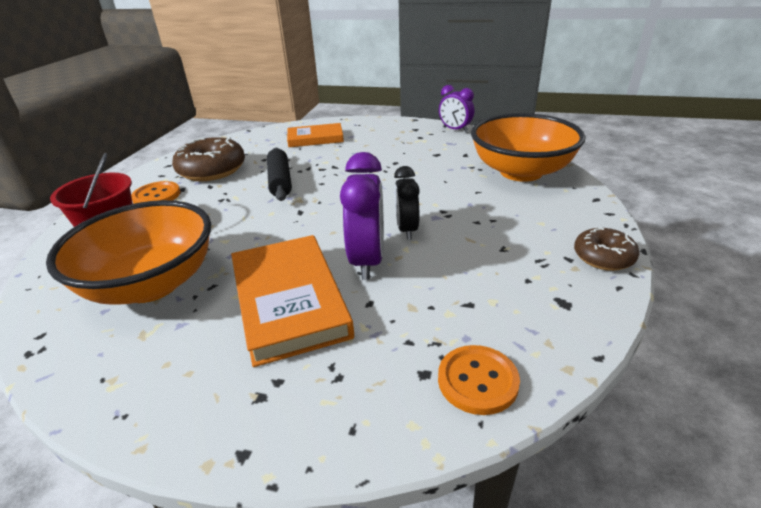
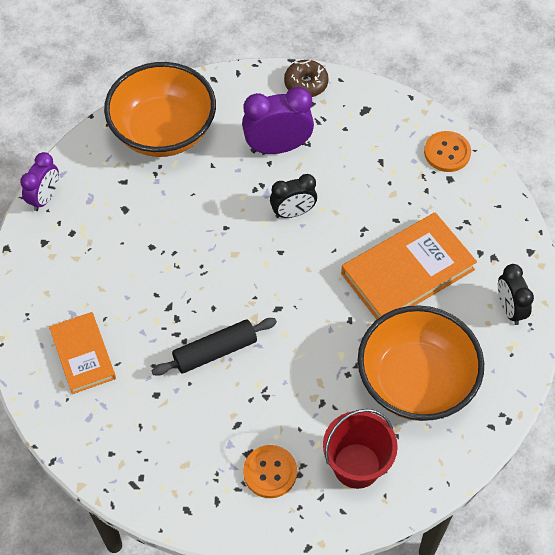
camera: 105 degrees left, 25 degrees up
(166, 395) = (509, 309): none -> black clock
(212, 170) = (195, 443): brown donut -> none
(367, 261) = (346, 232): purple clock -> purple clock (277, 147)

